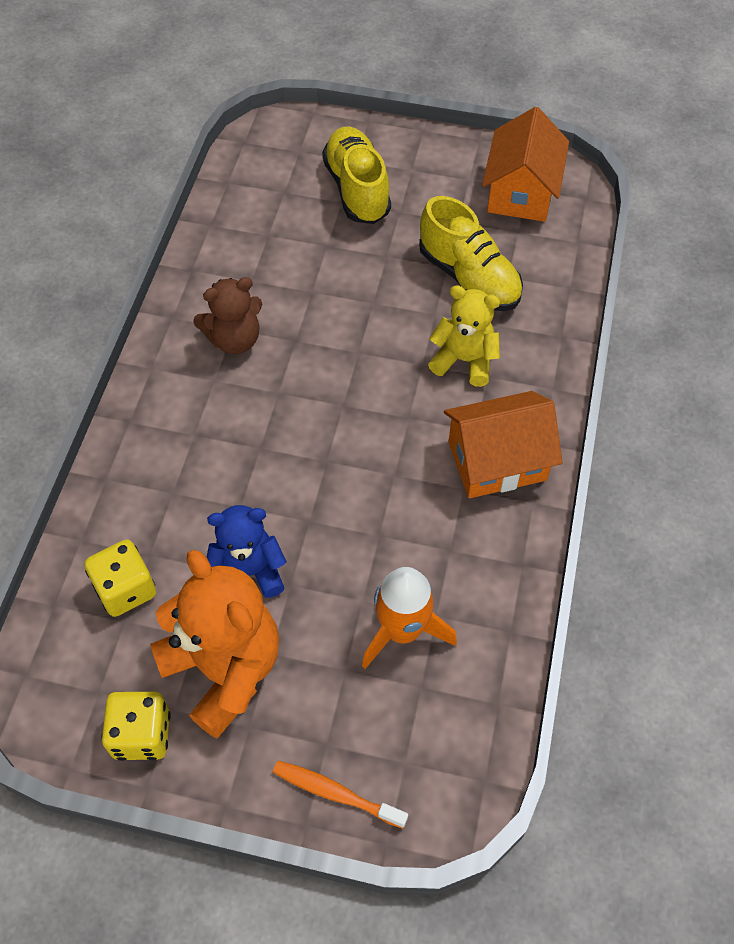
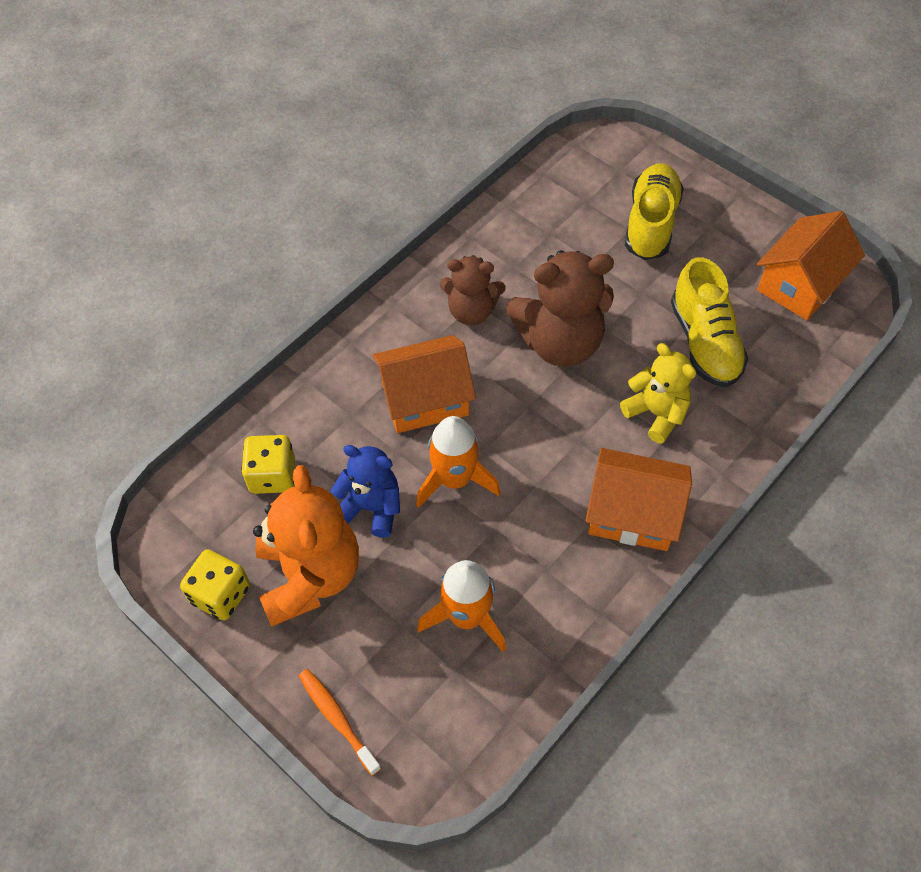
camera: 30 degrees right, 0 degrees up
(238, 443) = (425, 399): none -> orange house
(313, 506) = (455, 479): none -> orange rocket
(337, 333) = (560, 342): none -> brown teddy bear

